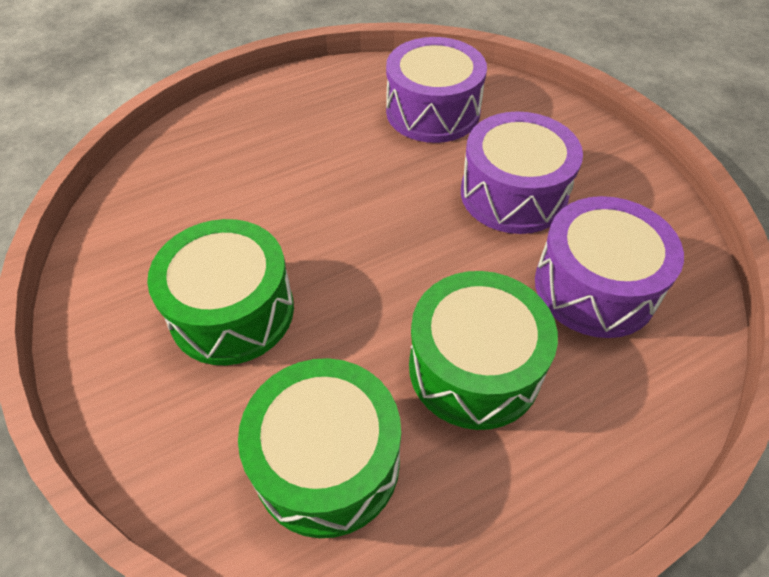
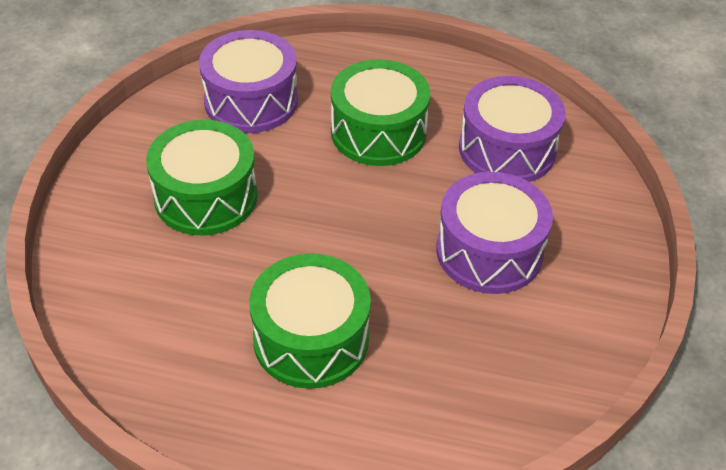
camera: 40 degrees right, 5 degrees down
(327, 462) = (164, 321): green drum -> green drum (378, 132)
(595, 287) = (463, 355): purple drum -> purple drum (251, 101)

